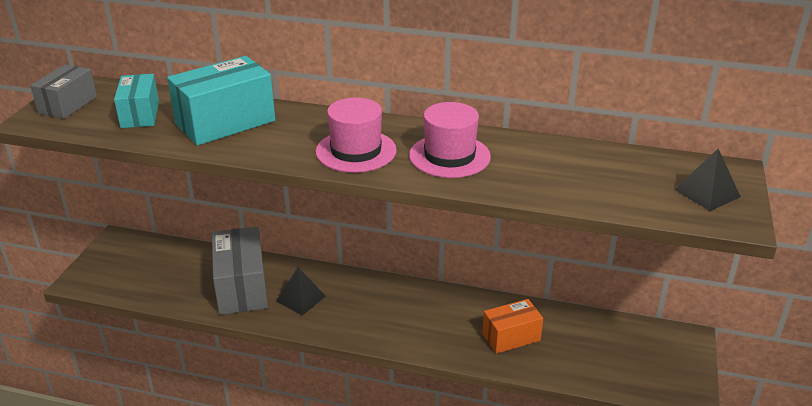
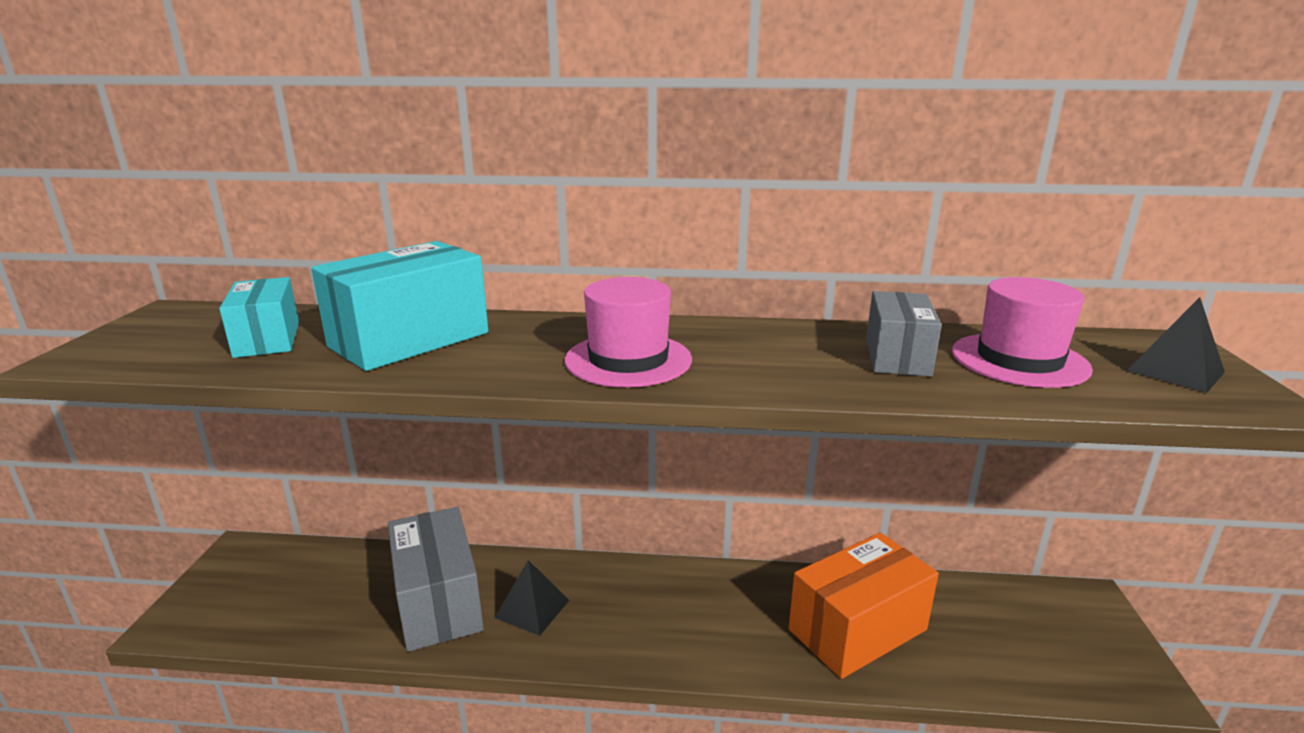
camera: 10 degrees left, 10 degrees down
(68, 105) = (145, 335): grey box -> grey box (897, 356)
(449, 156) = (773, 355): pink hat -> pink hat (1019, 360)
(511, 337) = (857, 629): orange box -> orange box, size x1.61

